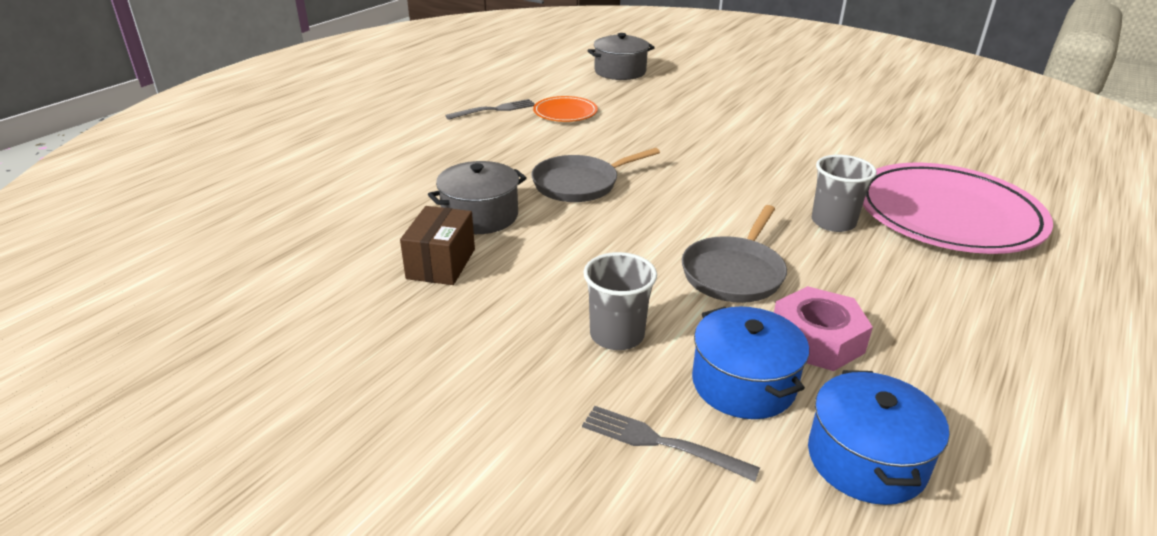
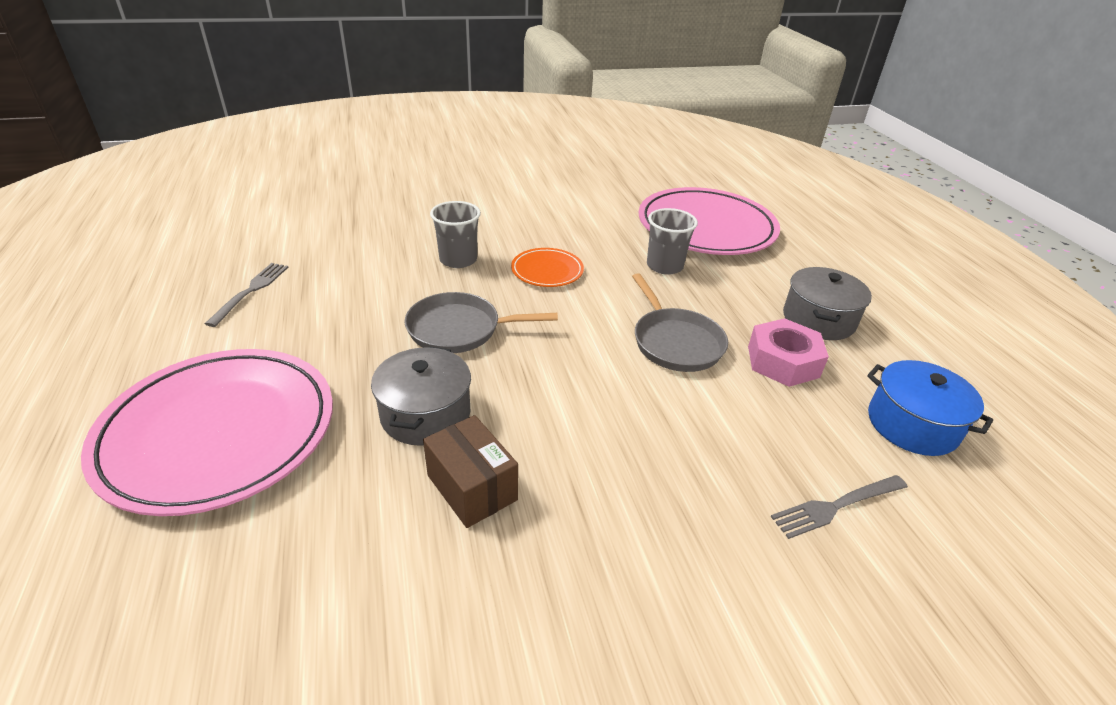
camera: 50 degrees left, 5 degrees up
(373, 169) = (219, 433): none -> pink plate
(565, 112) = (331, 262): orange plate -> orange plate (547, 271)
(579, 184) = (459, 329): grey pan -> grey pan turned 75 degrees clockwise
(617, 335) = (692, 446): grey cup -> grey cup (458, 260)
(620, 71) = (316, 197): grey pot -> grey pot (818, 319)
(743, 384) = (802, 423): blue pot -> none

